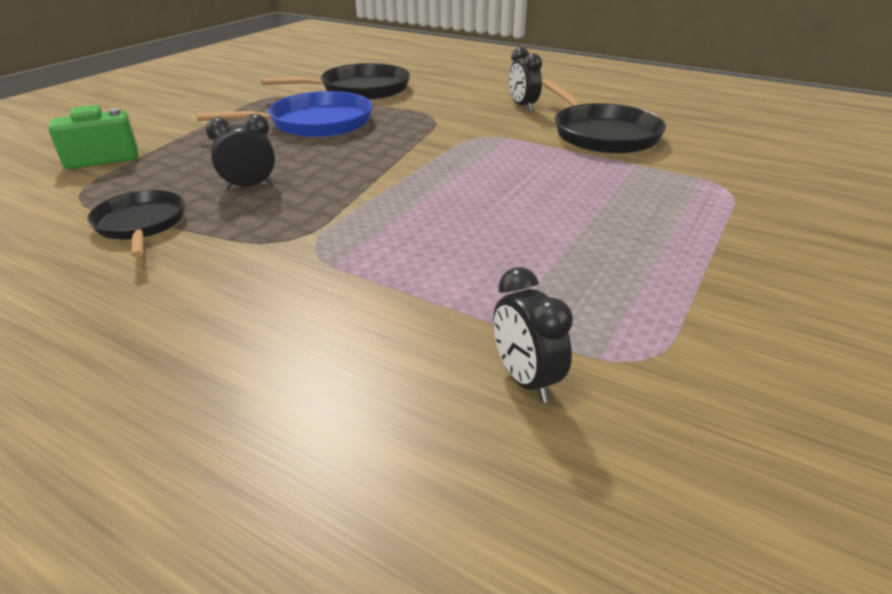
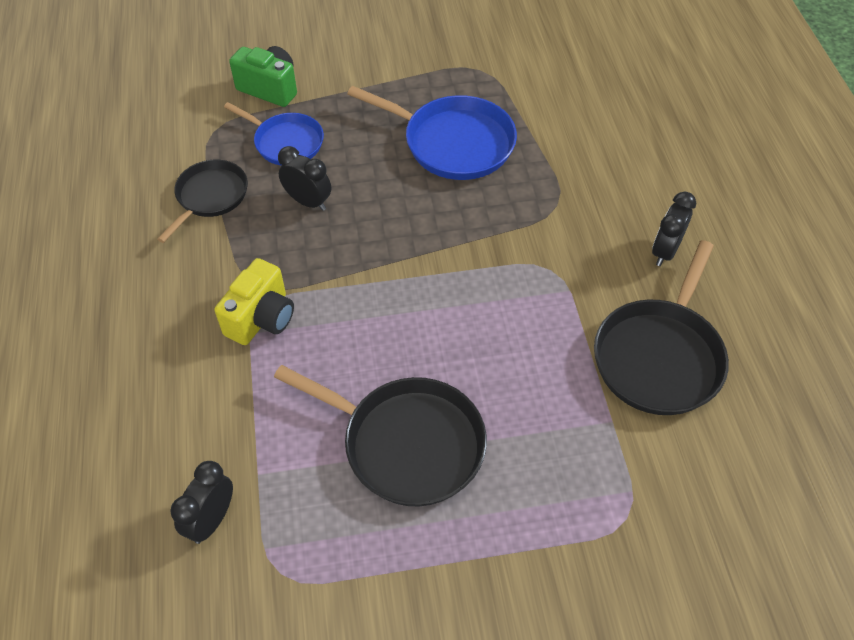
camera: 50 degrees right, 20 degrees up
(171, 172) = (286, 142): none -> blue pan
(325, 252) = (261, 318): none -> yellow camera
(360, 89) = (564, 107): black pan -> black pan (407, 443)

